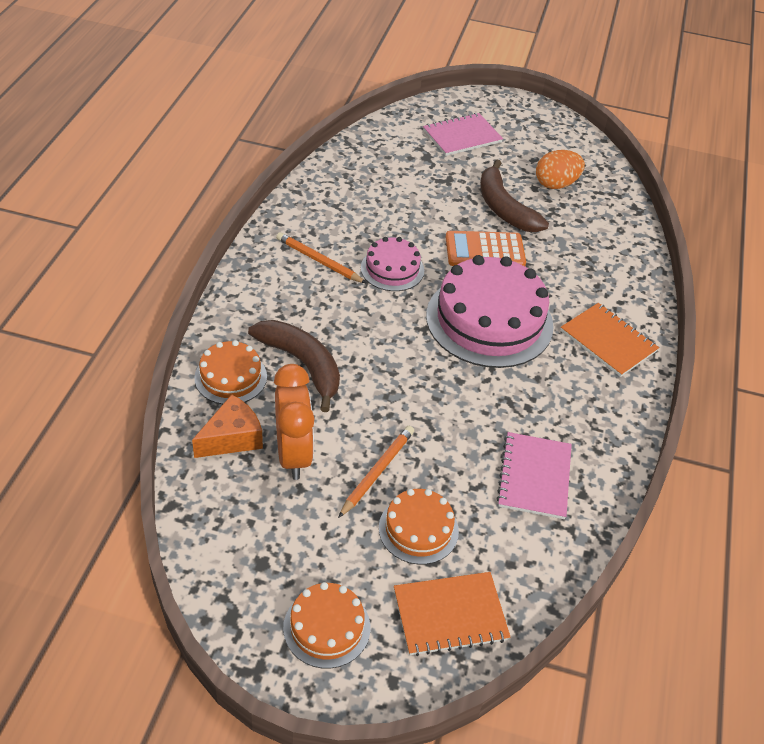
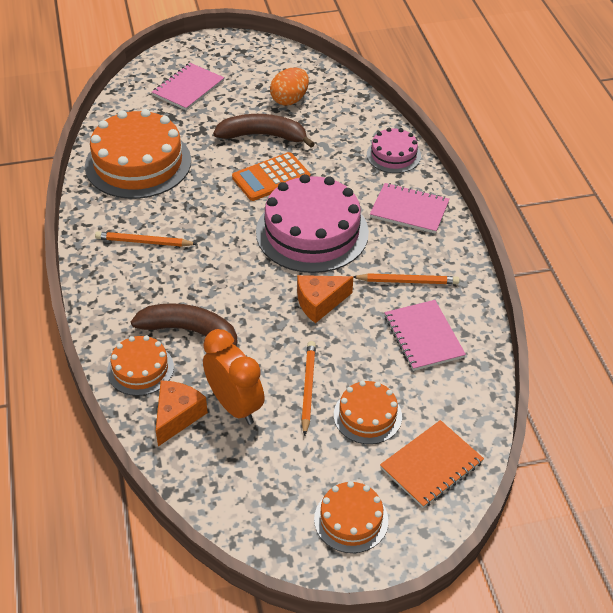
camera: 25 degrees left, 0 degrees up
(365, 186) = (138, 163): none -> orange cake
(392, 269) = (208, 223): pink cake -> pink cake (393, 155)
(448, 393) = (319, 303): none -> orange cheese
(504, 208) = (263, 136): brown banana -> brown banana turned 150 degrees clockwise
(556, 412) = (407, 281): none -> orange pencil
(608, 341) = (409, 210): orange notebook -> pink notebook

